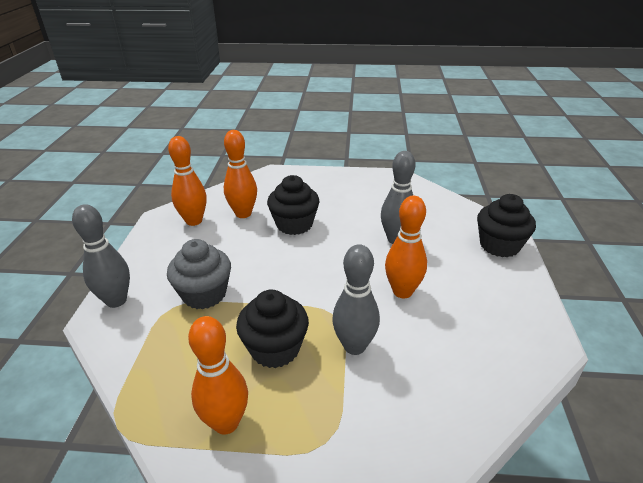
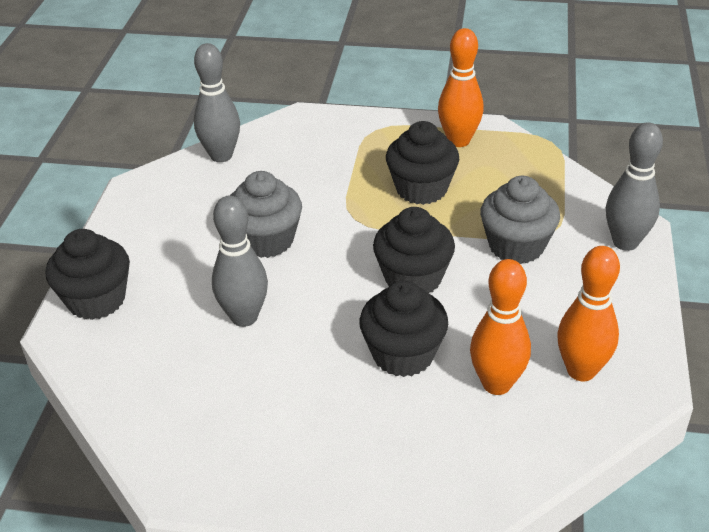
camera: 175 degrees left, 5 degrees up
(286, 267) = (413, 278): none -> black cupcake
(354, 346) = (338, 188): grey bowling pin -> grey bowling pin (221, 156)
(402, 291) = (266, 240): orange bowling pin -> grey cupcake

